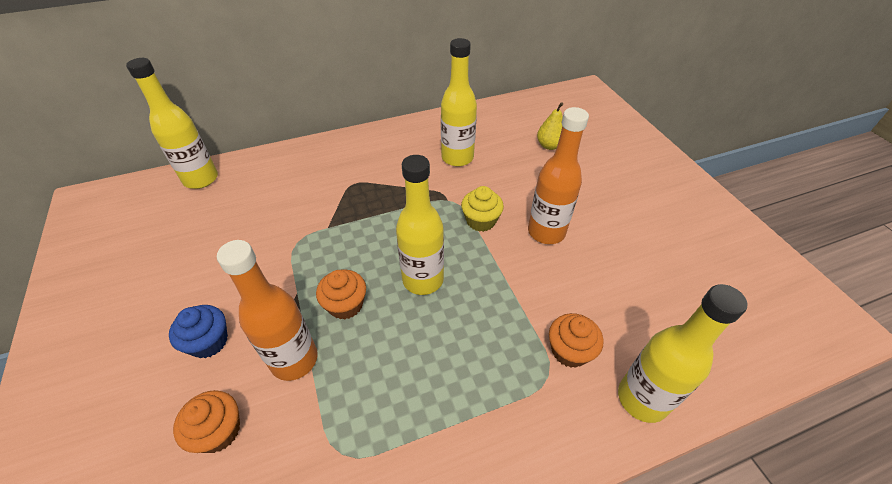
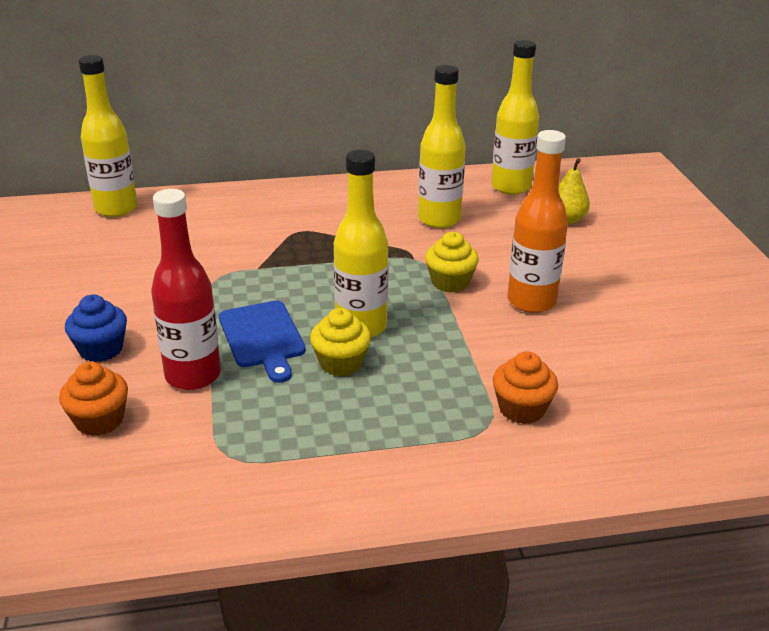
camera: 10 degrees right, 15 degrees down
(294, 360) = (193, 376): orange bottle -> red bottle
(345, 305) = (262, 338): orange cupcake -> blue cutting board
(415, 323) = (341, 363): none -> yellow cupcake
(642, 399) = (596, 460): yellow bottle -> yellow bottle (511, 187)

